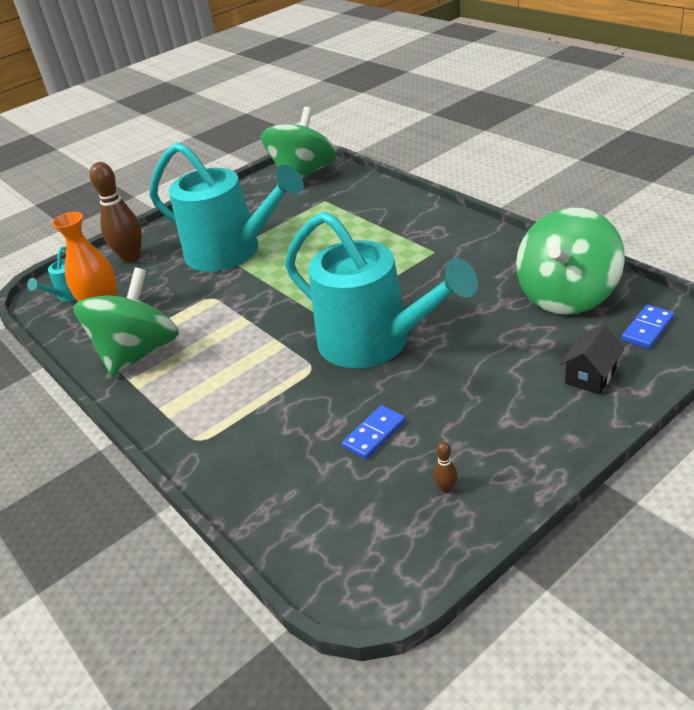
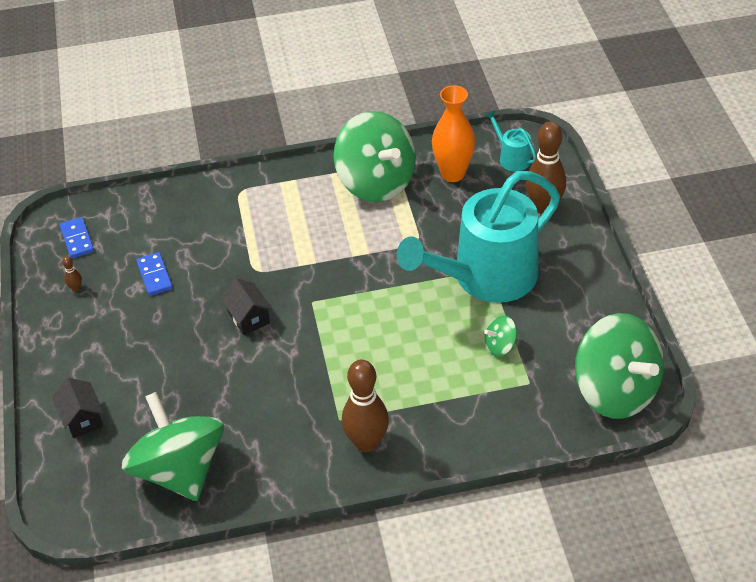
camera: 115 degrees right, 10 degrees up
(300, 221) = (500, 346): none -> green spinning top
(375, 342) = (248, 317): turquoise watering can -> black house
(442, 233) = (366, 443): none -> brown bowling pin
(647, 329) = (88, 490): blue domino -> blue domino (77, 239)

